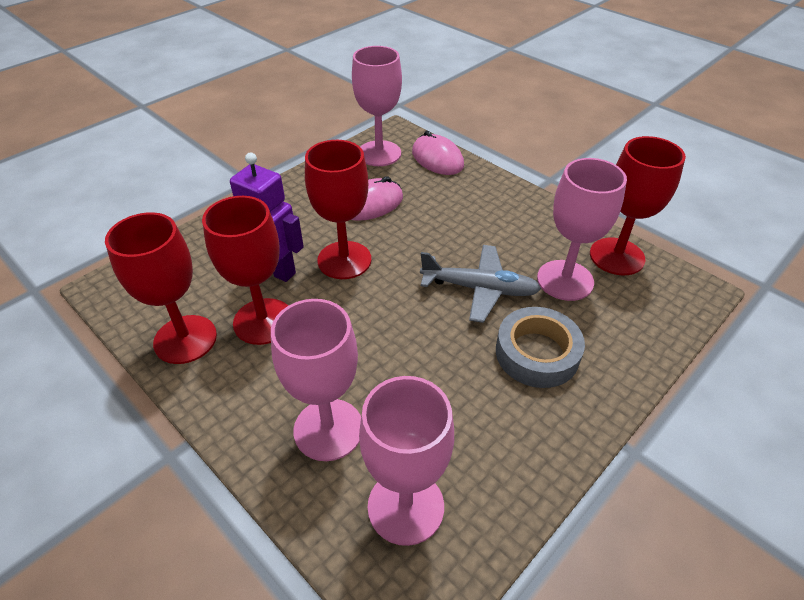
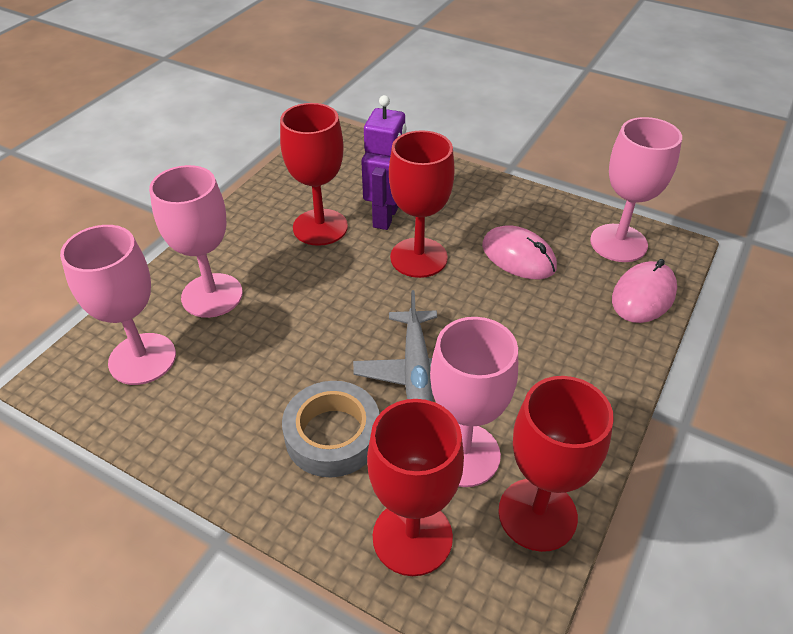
camera: 75 degrees right, 0 degrees up
(185, 339) = (288, 191): red goblet -> red goblet (412, 537)

